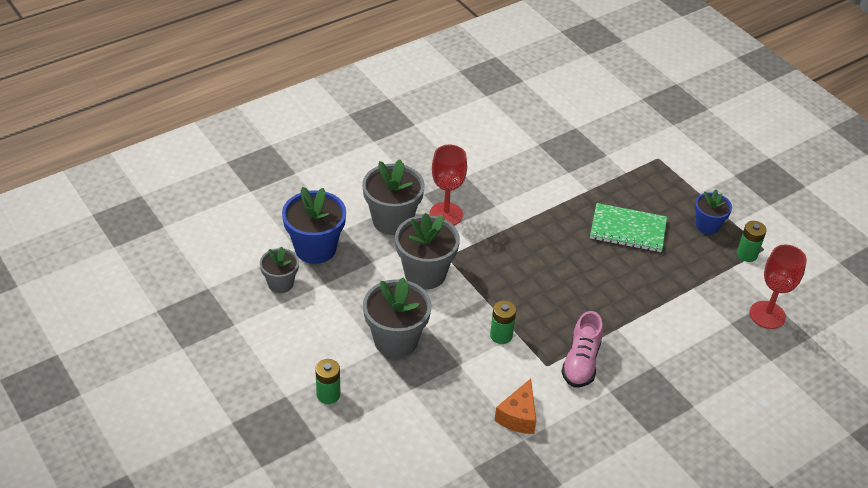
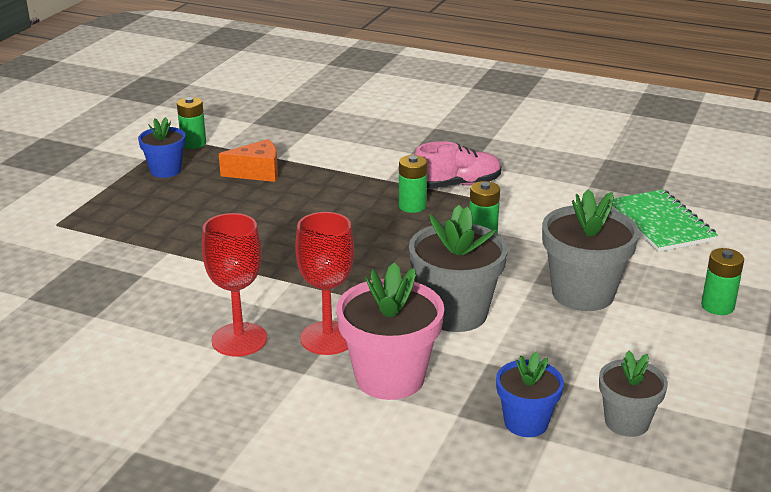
camera: 120 degrees left, 15 degrees down
(315, 248) = (526, 422): blue flower pot -> blue flower pot, size x0.60
(392, 220) = (390, 378): grey flower pot -> pink flower pot
(518, 416) = (568, 195): orange cheese -> orange cheese (257, 172)
(566, 321) = (412, 206): none -> green battery
(628, 229) = (220, 210): green notebook -> green notebook (660, 223)
(767, 315) = (274, 120): red goblet -> red goblet (239, 339)

